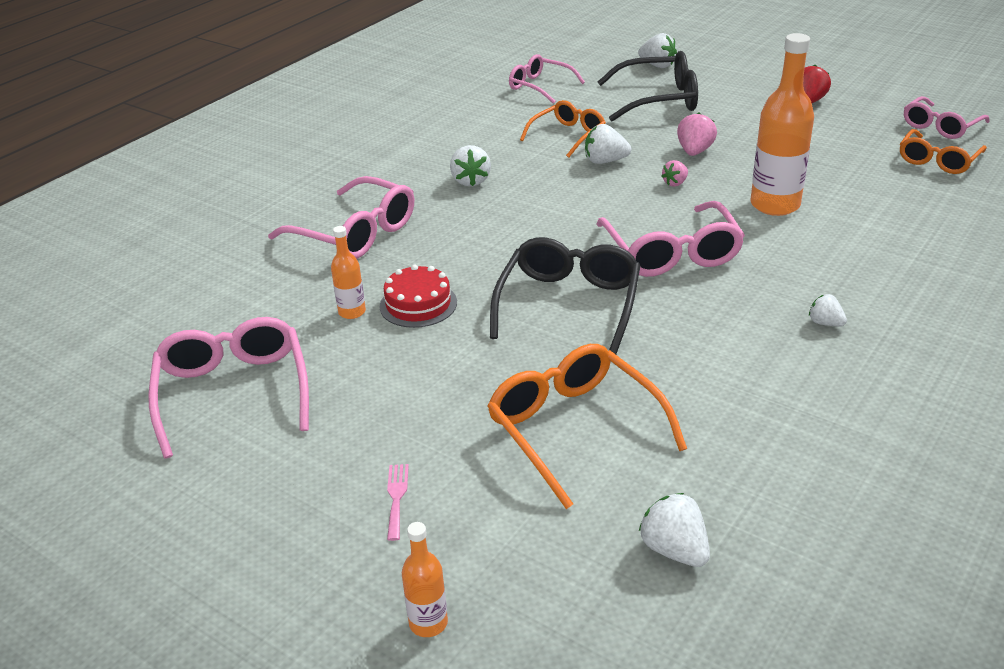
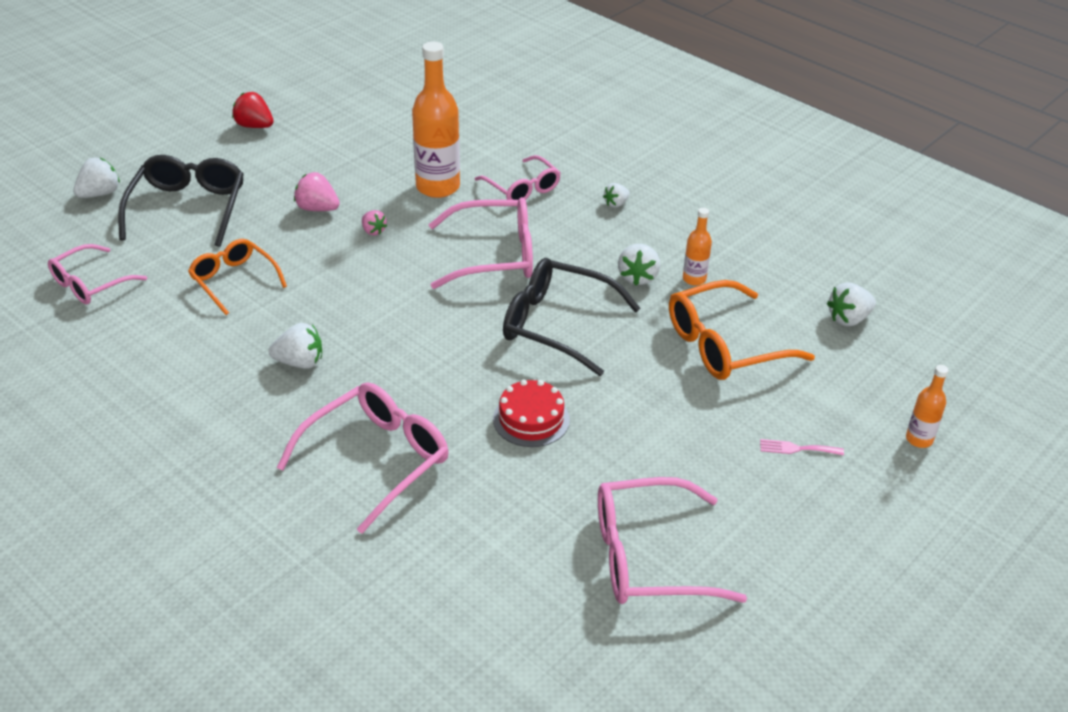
camera: 85 degrees left, 5 degrees up
(352, 312) = (532, 467): orange bottle -> orange bottle (694, 279)
(605, 161) = (306, 265): white strawberry -> white strawberry (638, 277)
(938, 160) = (402, 95): orange glasses -> none
(940, 126) = (345, 78): pink glasses -> pink glasses (522, 188)

